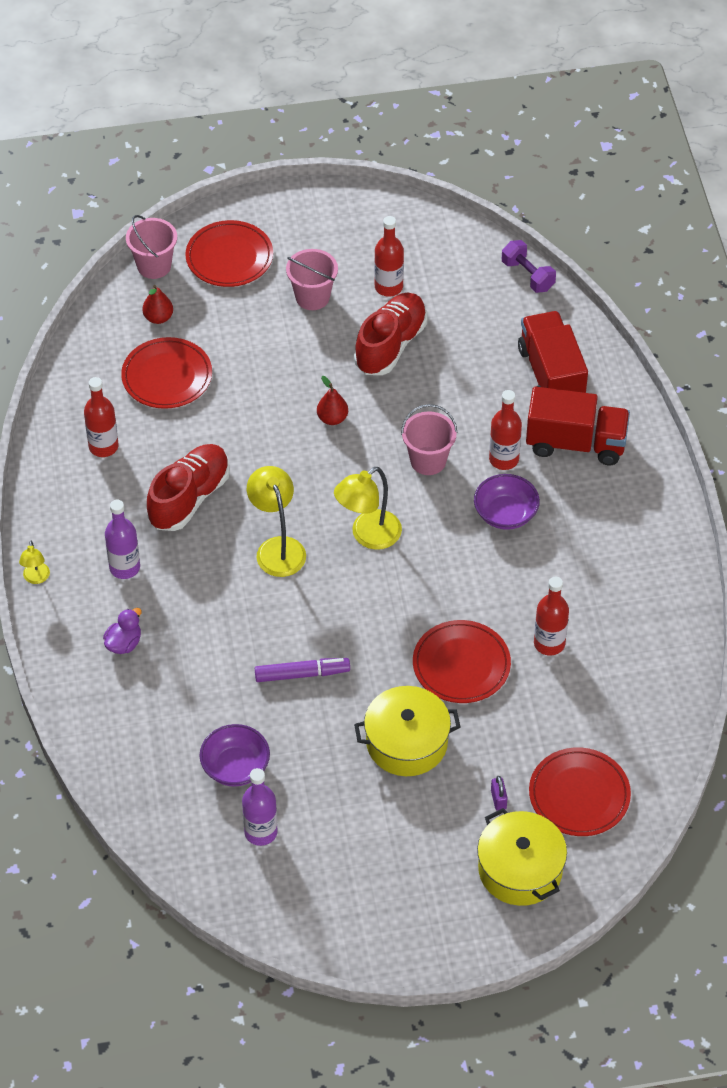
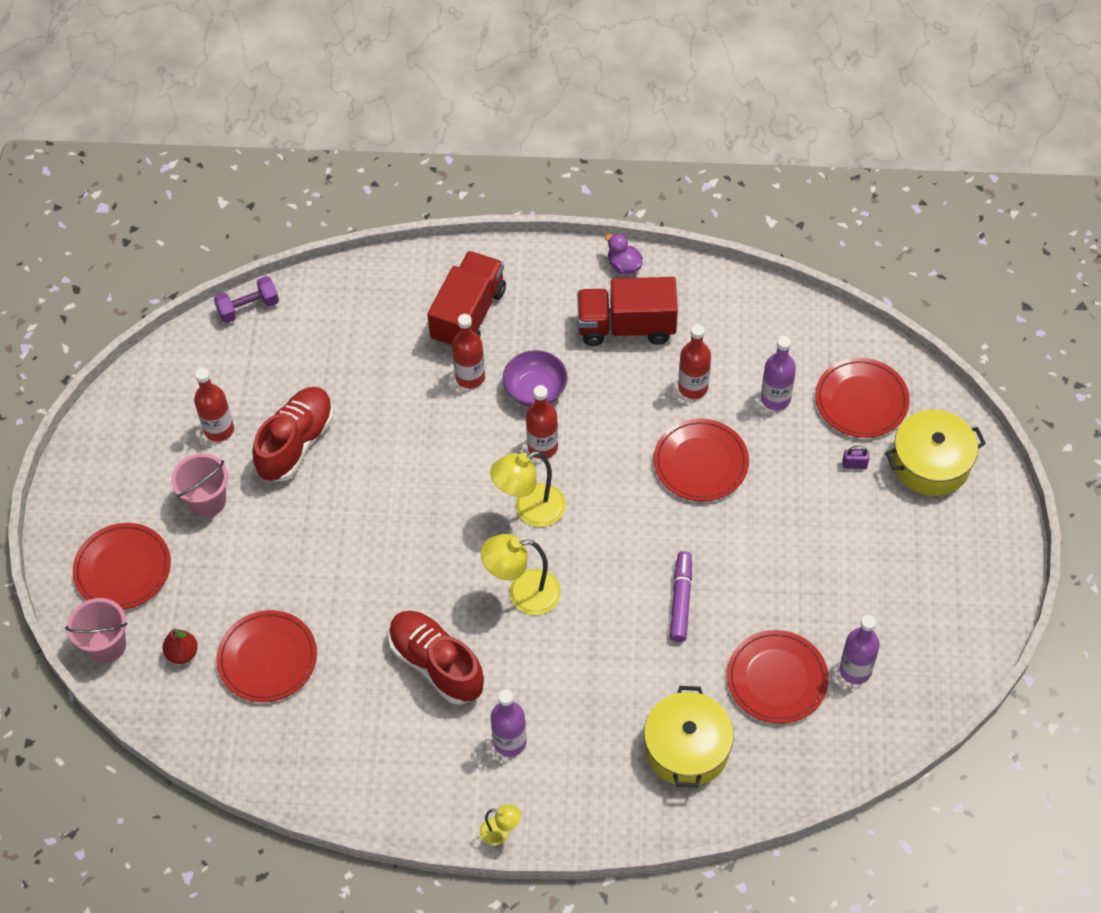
camera: 75 degrees left, 5 degrees up
(103, 446) = (343, 737): red bottle -> red bottle (542, 447)
(124, 643) = (606, 758): purple duck -> purple duck (624, 266)
(235, 767) = (777, 679): purple bowl -> red plate
(332, 418) = (374, 513): red pear -> none
(368, 536) = (530, 510): yellow lamp -> yellow lamp turned 90 degrees clockwise
(391, 345) = (296, 443): red shoe -> red shoe turned 75 degrees clockwise
(406, 742) = (778, 526): yellow pot -> yellow pot (687, 748)
(428, 461) = (453, 440): pink bucket -> none
(551, 374) = (379, 316): red truck -> red truck (626, 327)
(557, 717) = (775, 399): none -> purple bottle

